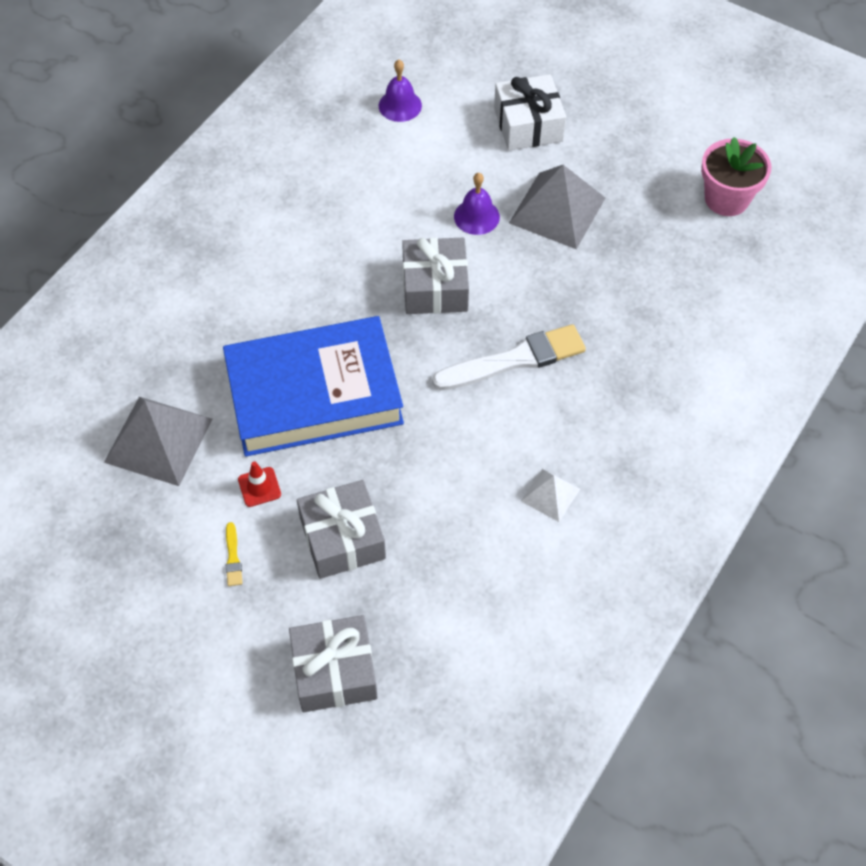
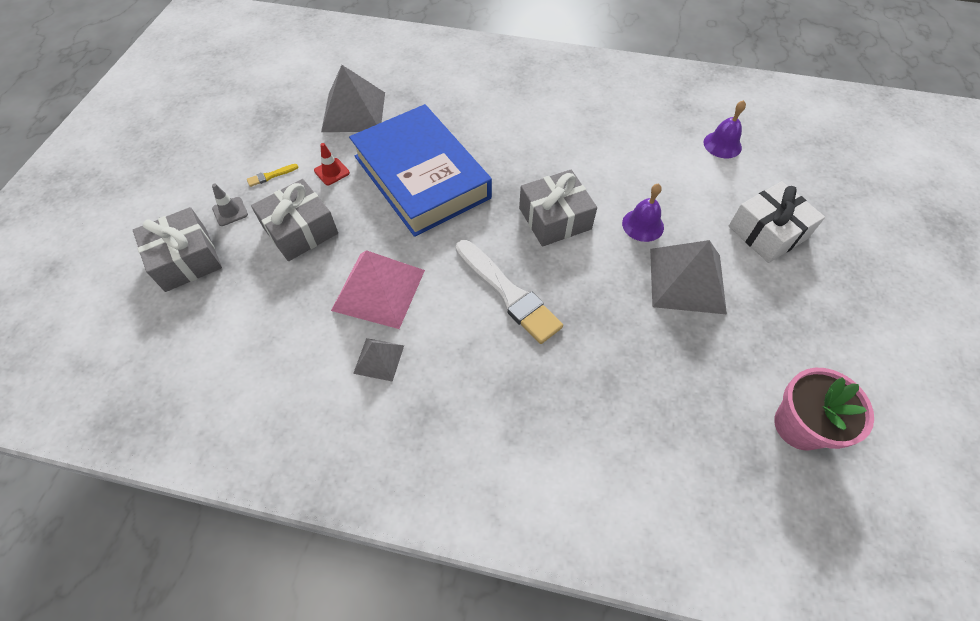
camera: 70 degrees right, 0 degrees up
(275, 613) = (230, 211): none -> grey traffic cone
(463, 476) = (378, 289): none -> pink pyramid
(550, 495) = (379, 359): white pyramid -> grey pyramid

